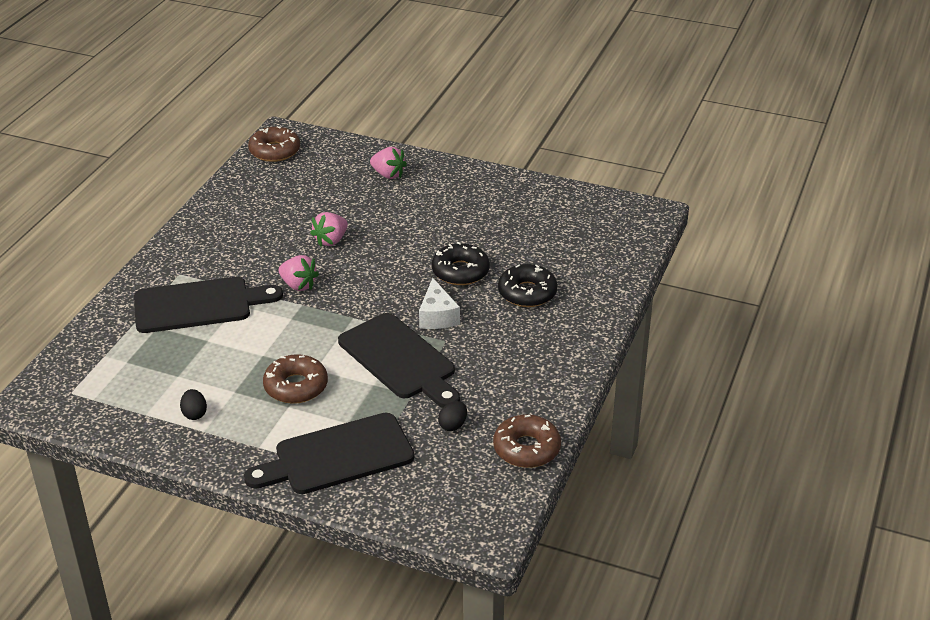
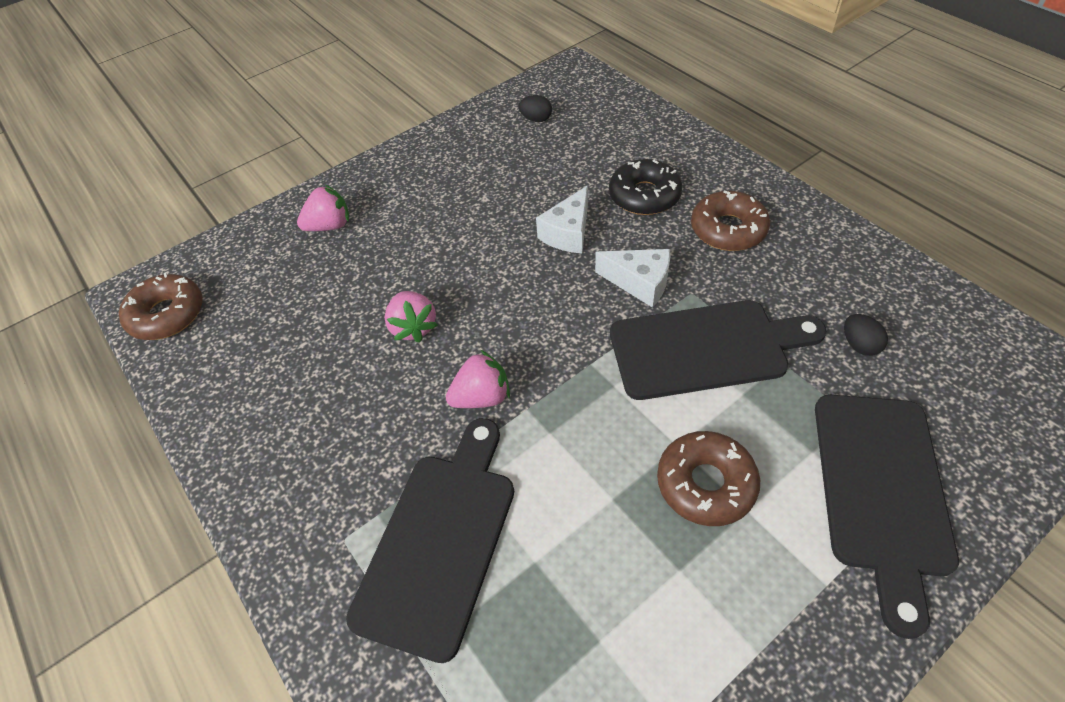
camera: 55 degrees left, 15 degrees up
(194, 414) = (709, 651): black egg -> black egg (536, 119)
(460, 271) = (568, 233): black donut -> white cheese
(526, 449) = (927, 296): brown donut -> brown donut (728, 229)

